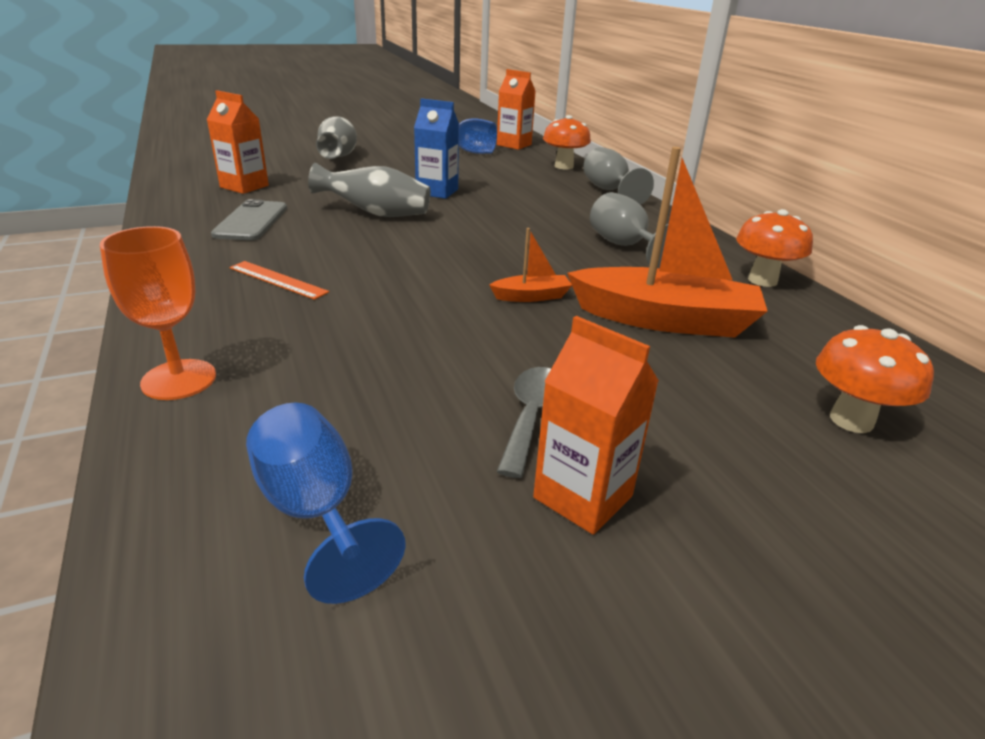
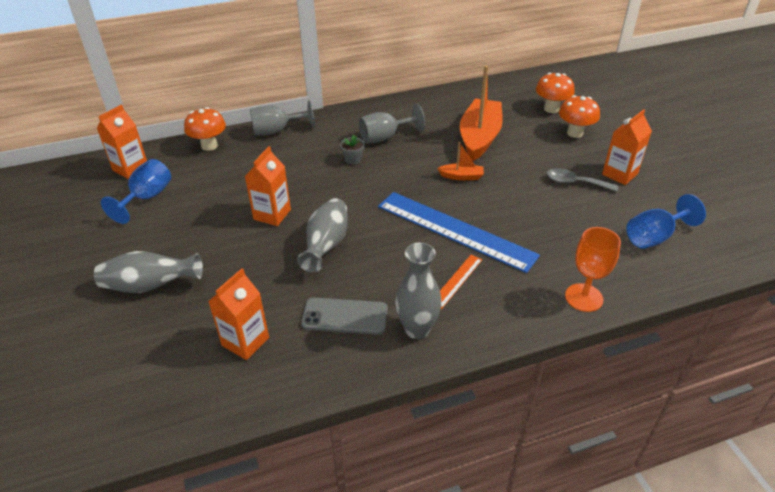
camera: 85 degrees left, 10 degrees up
(204, 254) = (417, 329): none -> grey vase
(389, 284) = (455, 230): none -> blue ruler
(437, 192) = (272, 214): blue carton -> orange carton
(531, 296) = (461, 176): orange boat -> orange boat turned 105 degrees clockwise
(558, 227) = (353, 159): none -> grey flower pot
(762, 280) = (428, 101): orange mushroom -> orange mushroom (575, 133)

